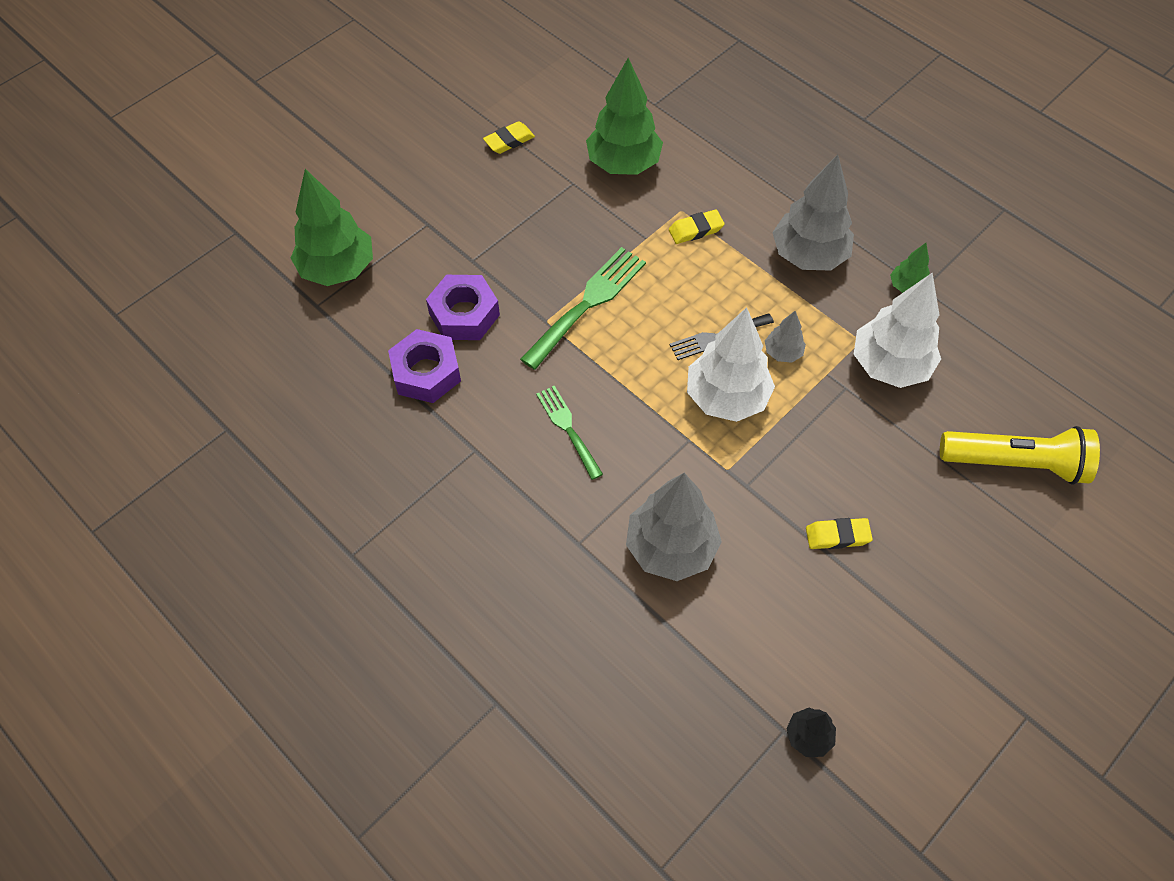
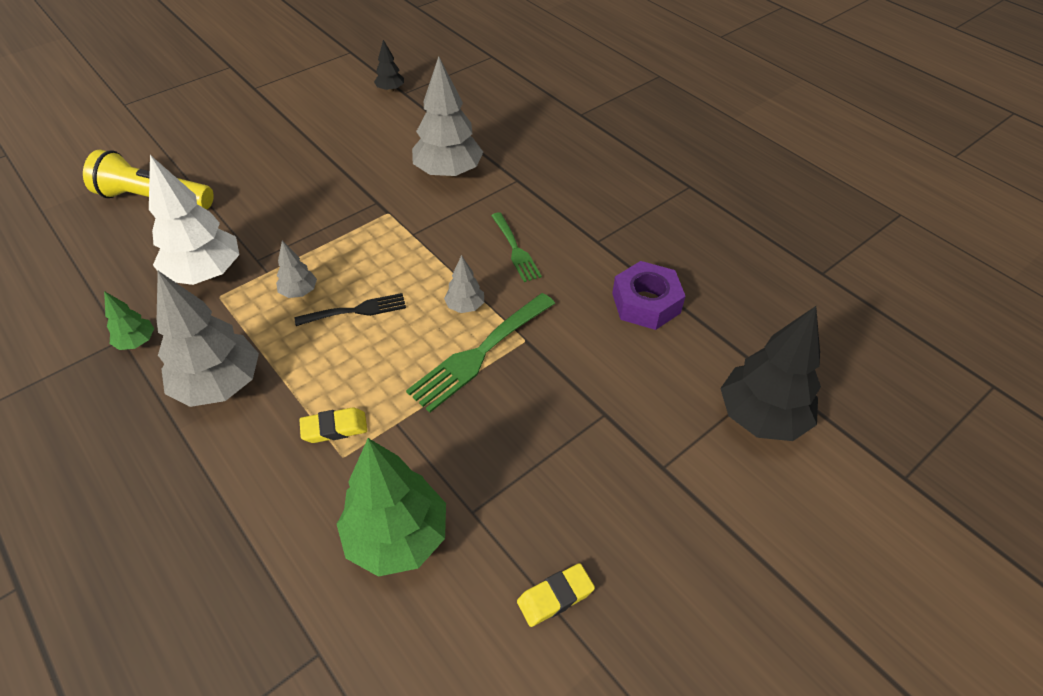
camera: 175 degrees left, 10 degrees down
(337, 269) = (761, 417): green tree -> black tree
(464, 314) = (611, 354): purple nut -> none
(610, 352) = (465, 306): none -> grey tree
(726, 397) = (368, 261): white tree -> none
(837, 536) = (322, 170): yellow eraser -> none

